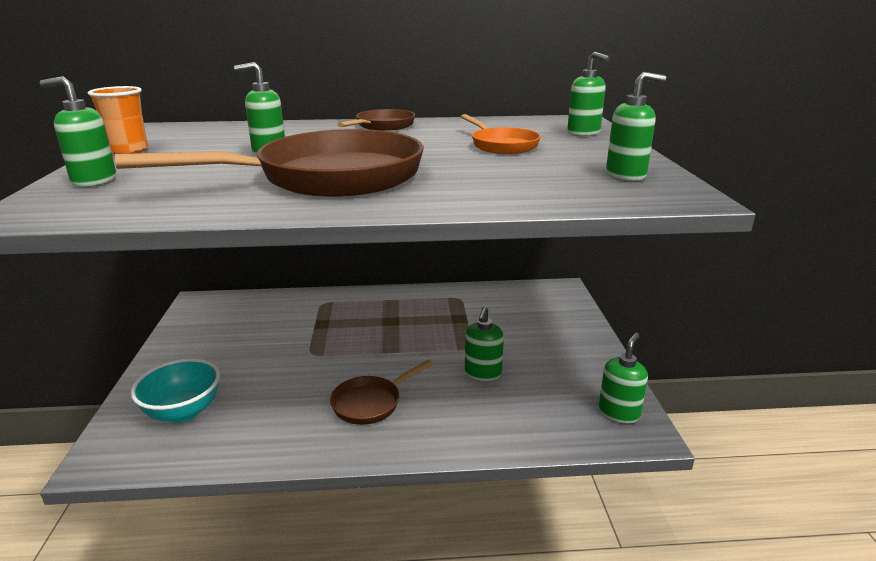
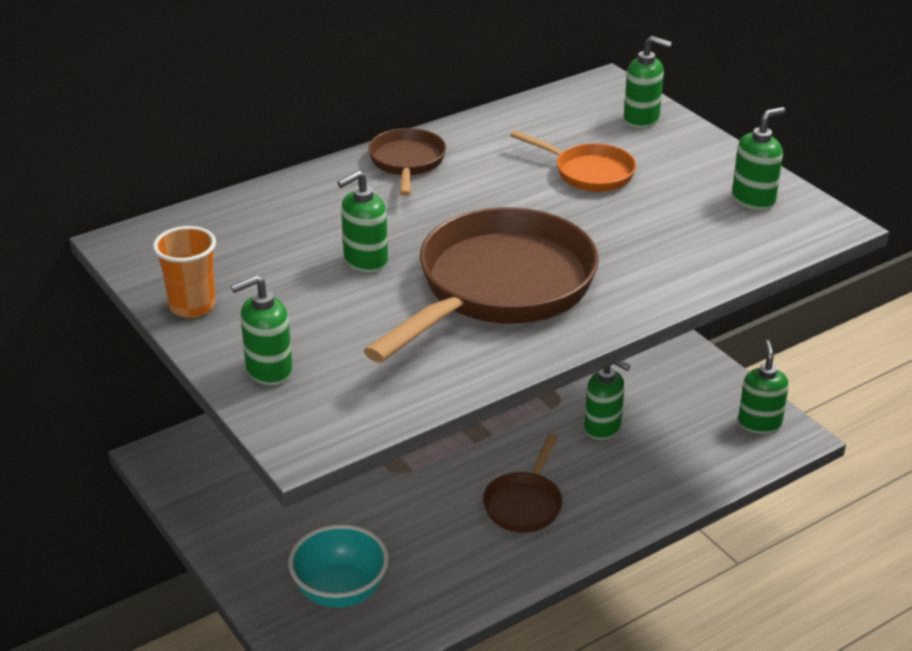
camera: 30 degrees left, 10 degrees up
(483, 373) = (603, 428): green soap dispenser -> green soap dispenser turned 45 degrees counterclockwise

